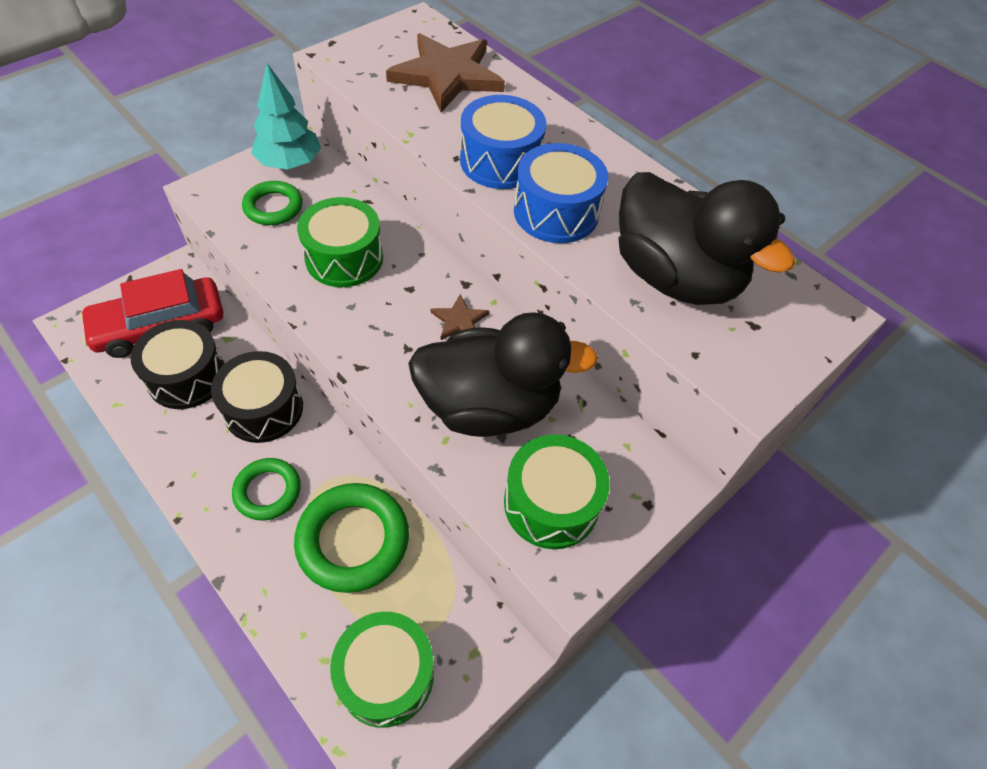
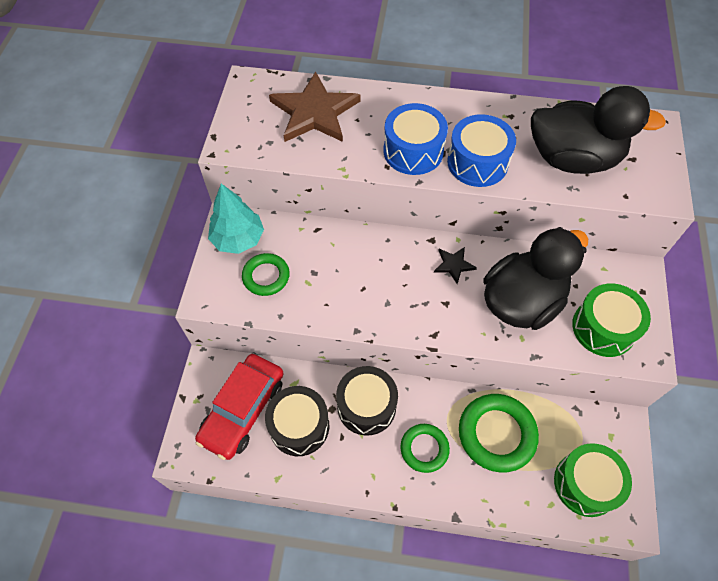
camera: 35 degrees left, 5 degrees up
(344, 258) = (348, 276): green drum -> none
(459, 320) = (453, 265): brown star -> black star

